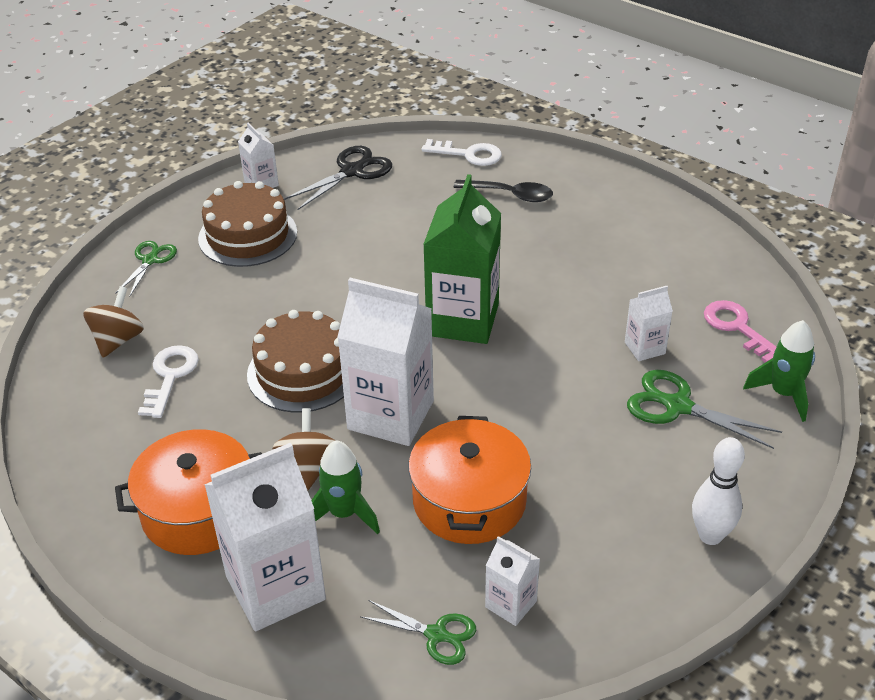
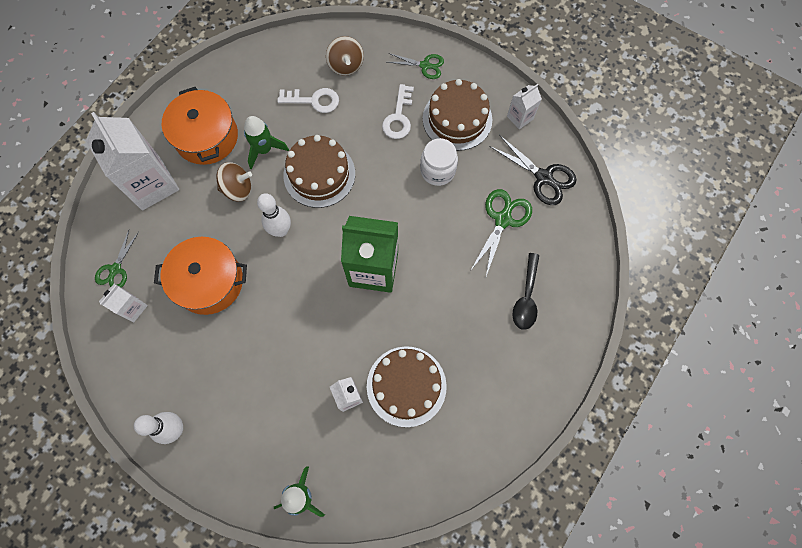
camera: 85 degrees right, 30 degrees up
(118, 340) = (346, 65): brown spinning top -> brown spinning top turned 60 degrees clockwise
(323, 256) = (437, 170): none -> white jar
(344, 513) = (202, 212): green rocket -> green rocket (264, 149)
(390, 415) = (281, 230): white carton -> white bowling pin
(468, 154) = (579, 262): white key -> white key (398, 117)
(626, 295) = (406, 386): none -> brown cake
(678, 406) = (289, 416): green scissors -> green scissors (503, 219)
(737, 328) = (373, 469): pink key -> none

